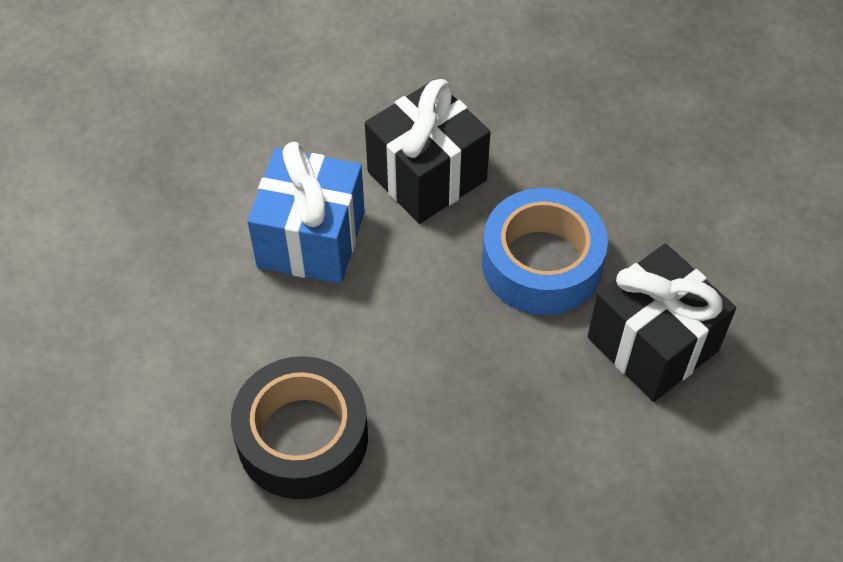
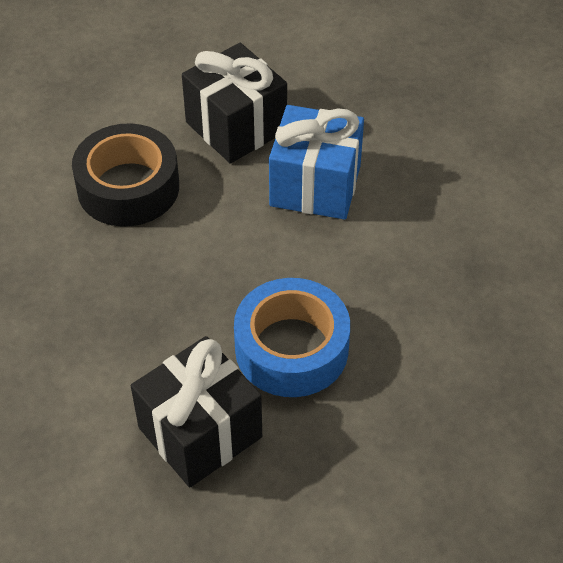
camera: 90 degrees right, 5 degrees down
(427, 176) = (389, 264): black gift -> black gift (236, 127)

